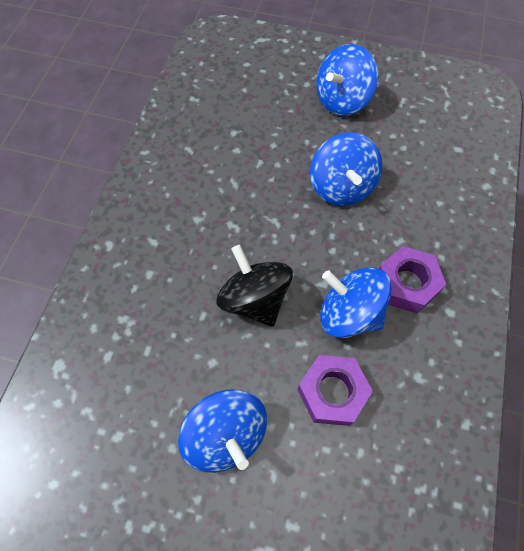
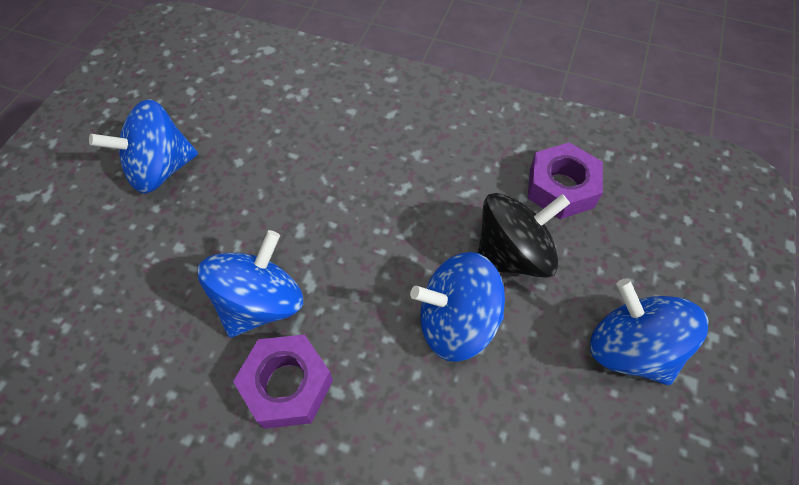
camera: 95 degrees right, 5 degrees down
(255, 299) = (301, 203): black spinning top -> black spinning top (512, 254)
(332, 392) = (170, 270): purple nut -> purple nut (561, 188)

